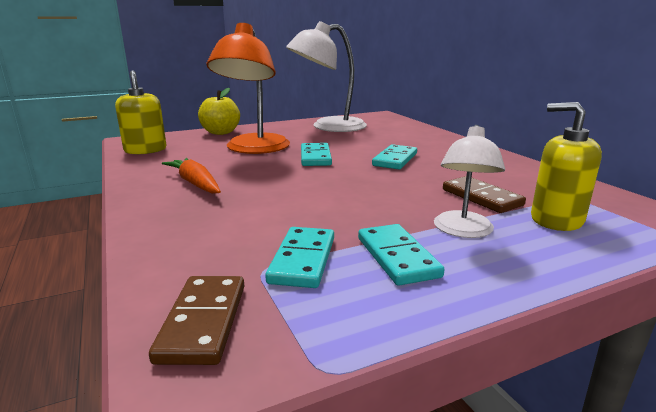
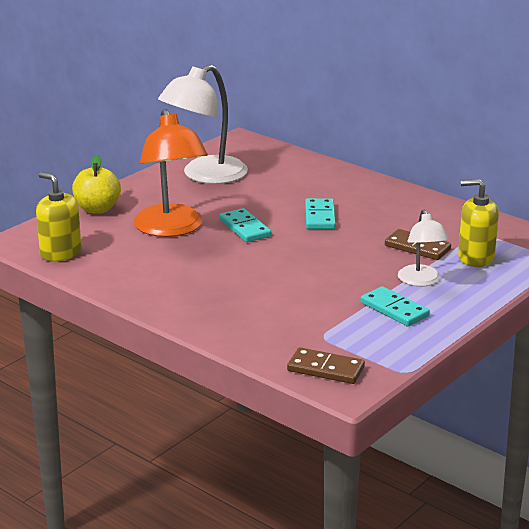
camera: 25 degrees left, 5 degrees up
(195, 184) = (179, 283): orange carrot -> none
(203, 322) = (325, 369): brown domino -> brown domino turned 45 degrees counterclockwise
(302, 260) = (340, 325): turquoise domino -> none

